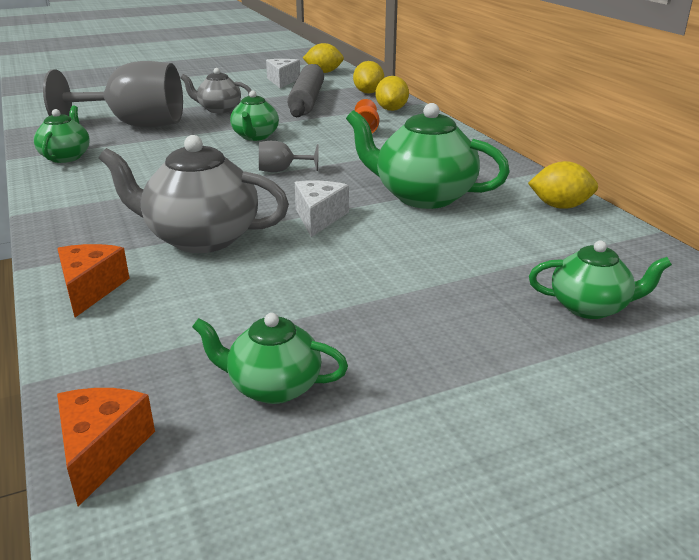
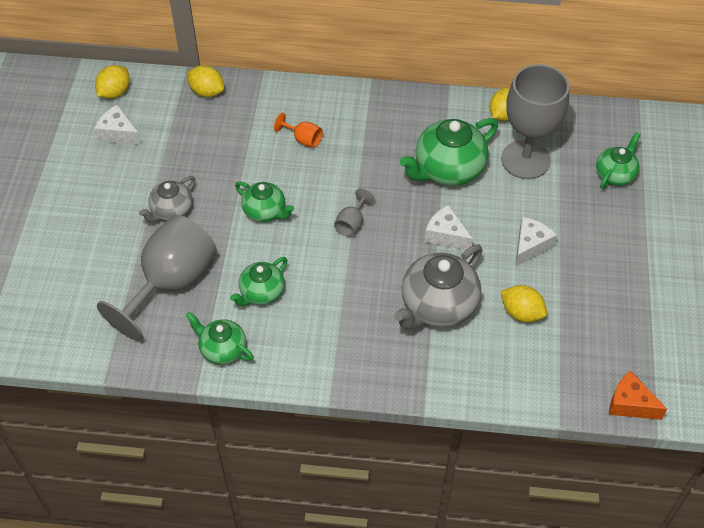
camera: 60 degrees left, 25 degrees up
(91, 289) = (475, 378): orange cheese -> none
(272, 387) = (614, 327): green teapot -> green teapot (261, 293)
(307, 101) = (196, 142): grey rolling pin -> none
(363, 273) = (530, 246): none -> white cheese
(391, 109) = (265, 100): yellow lemon -> yellow lemon (521, 313)
(509, 235) = (525, 160): none -> grey goblet

